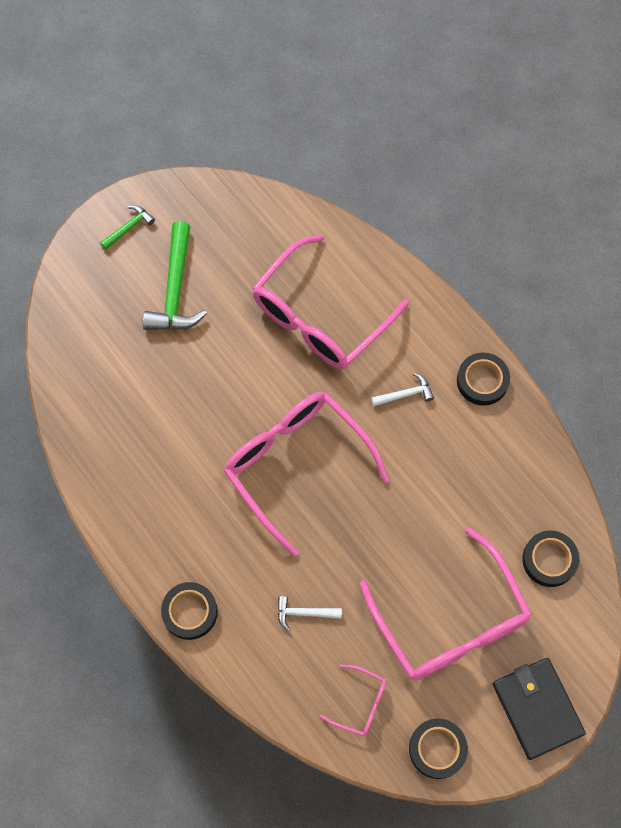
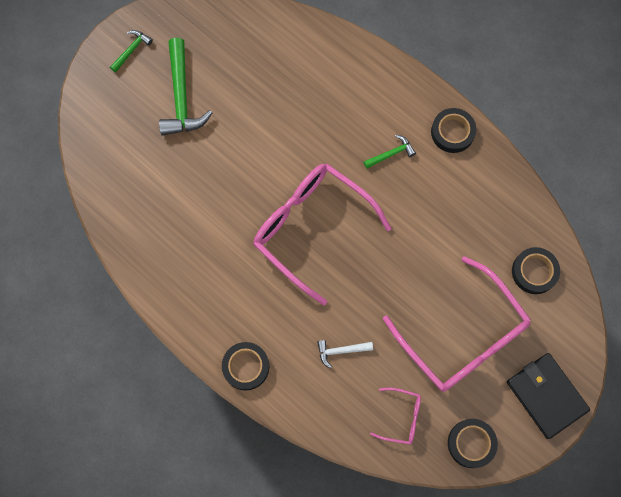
camera: 10 degrees left, 5 degrees up
(319, 317) = (307, 100): pink glasses -> none
(405, 394) = (391, 154): white hammer -> green hammer

